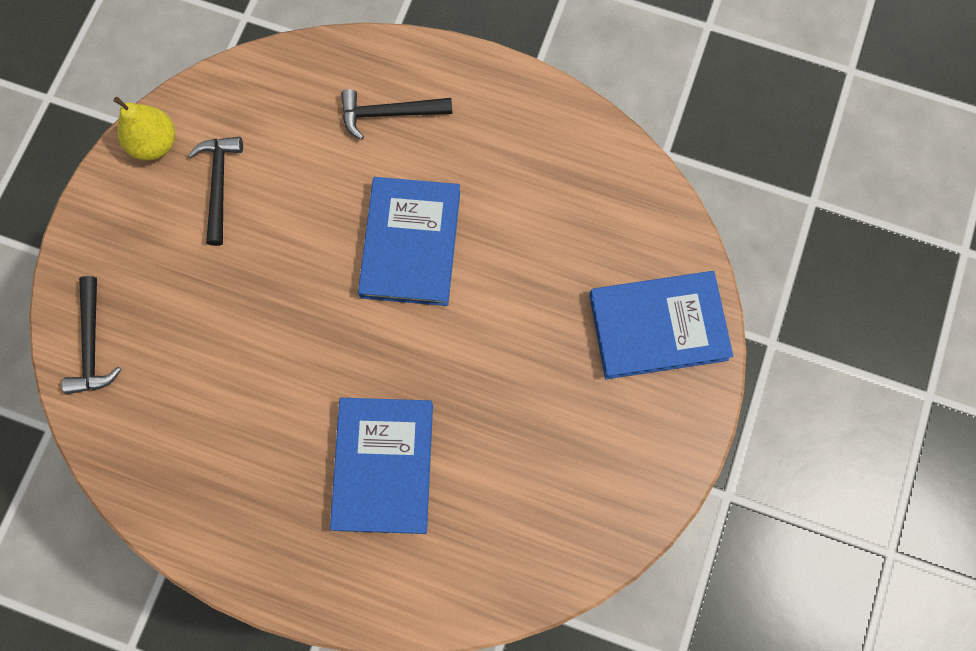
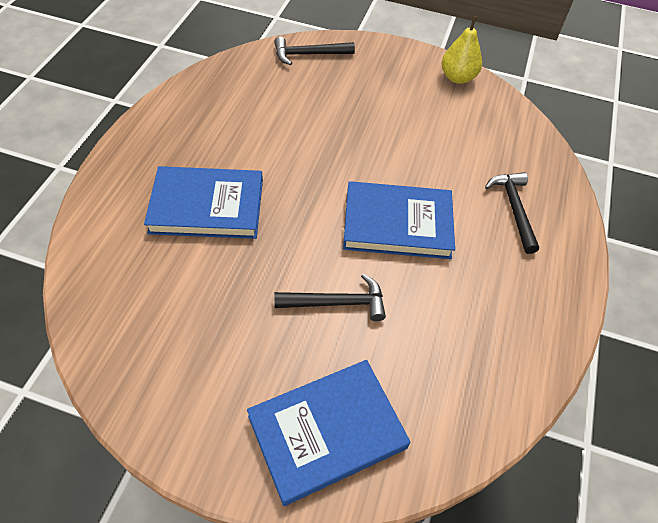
camera: 85 degrees right, 20 degrees down
(219, 185) = (431, 110): black hammer -> black hammer (337, 303)
(658, 327) = (327, 432): blue book -> blue book turned 75 degrees clockwise

